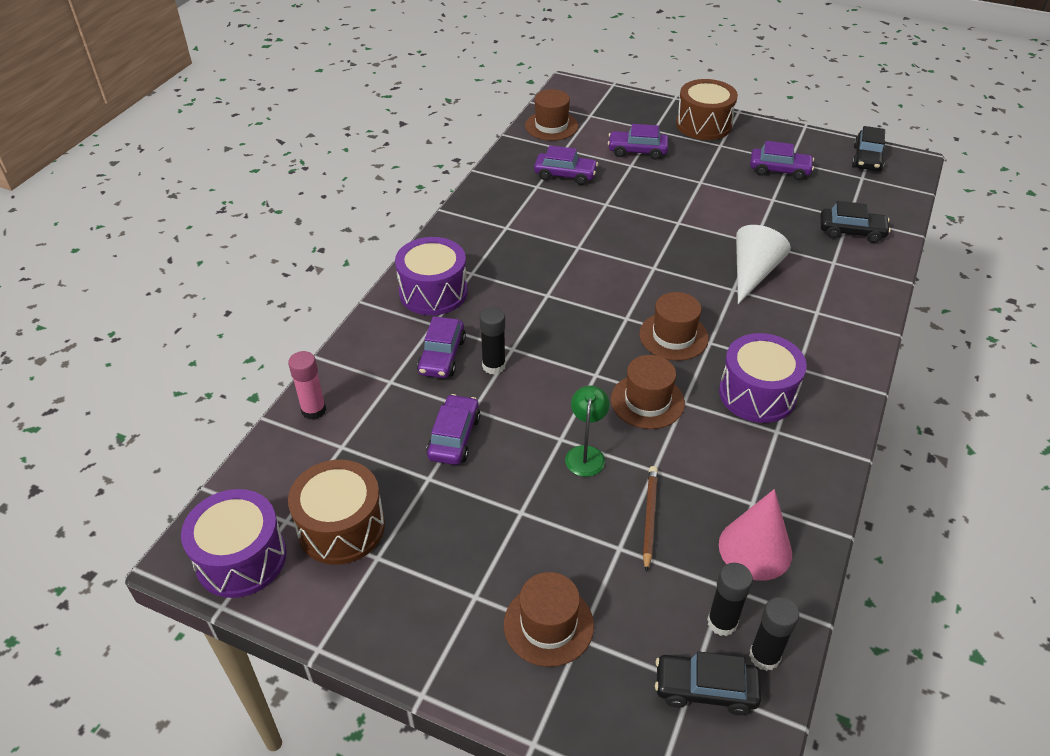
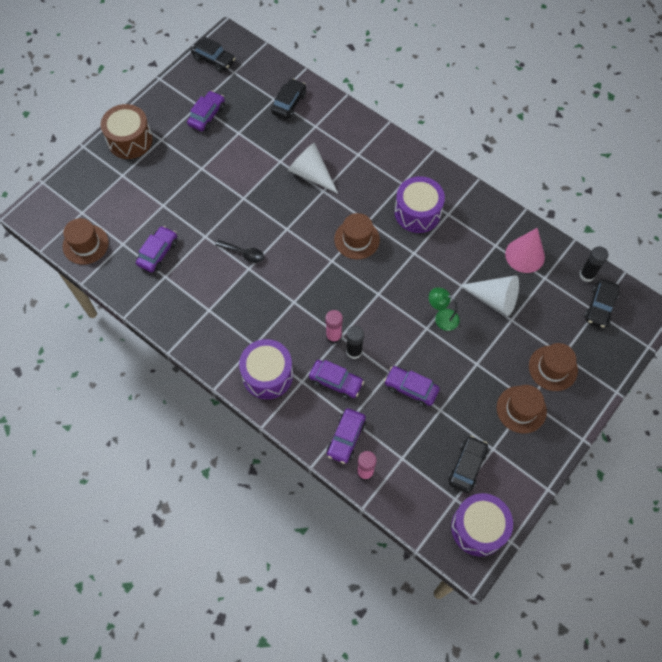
camera: 75 degrees left, 20 degrees up
(341, 527) = (467, 466): brown drum -> black car
(510, 341) = (333, 336): none -> pink glue stick
(597, 239) = (244, 253): none -> black spoon
(637, 151) = (146, 195): purple car -> purple car (346, 438)
(647, 401) = (408, 272): brown hat -> brown hat (521, 409)
(649, 517) = (494, 298): brown pencil -> white cone
(722, 622) = (565, 286): black glue stick -> none

